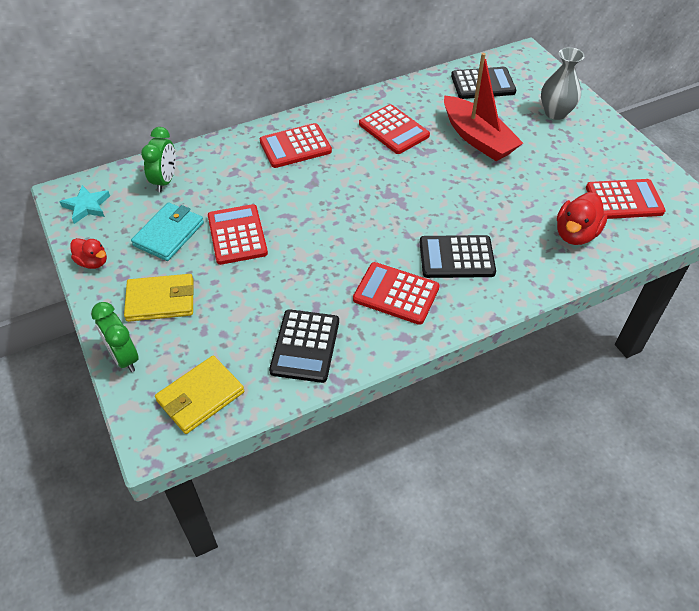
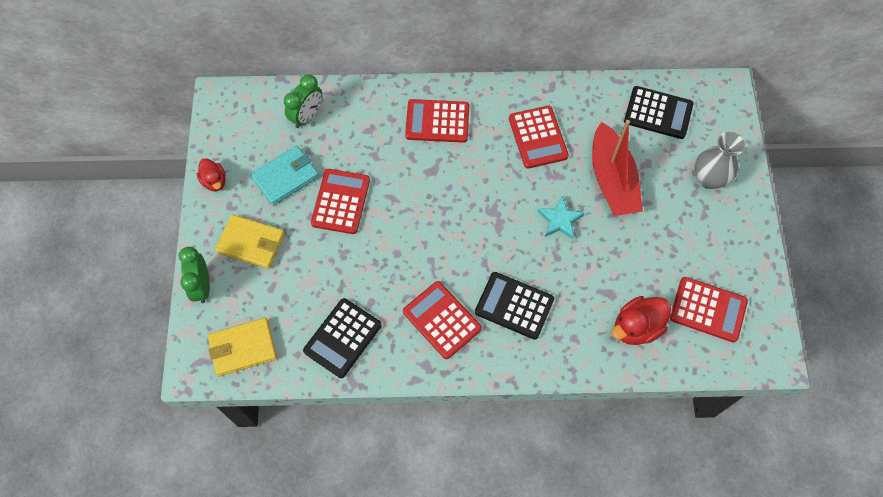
camera: 25 degrees right, 15 degrees up
(87, 206) = (232, 119): turquoise star -> turquoise star (559, 220)

